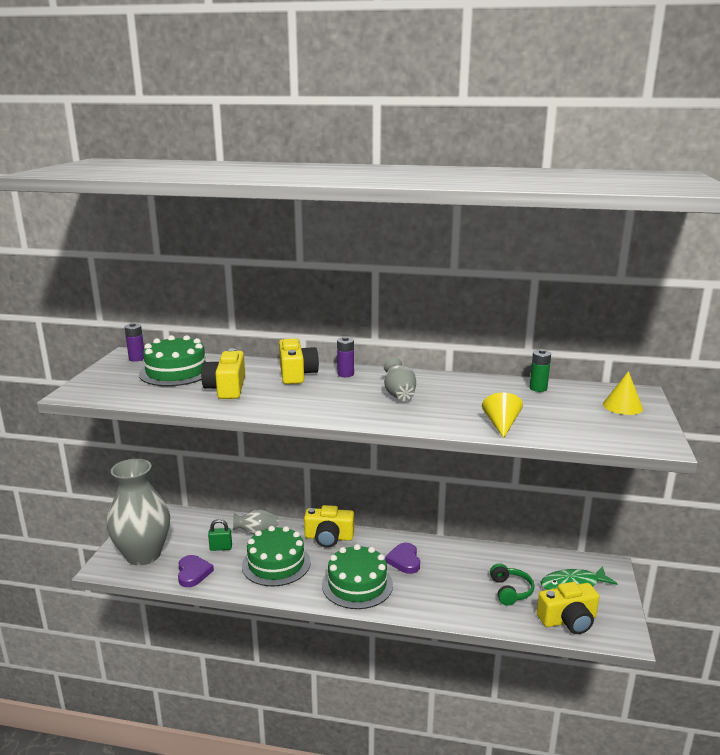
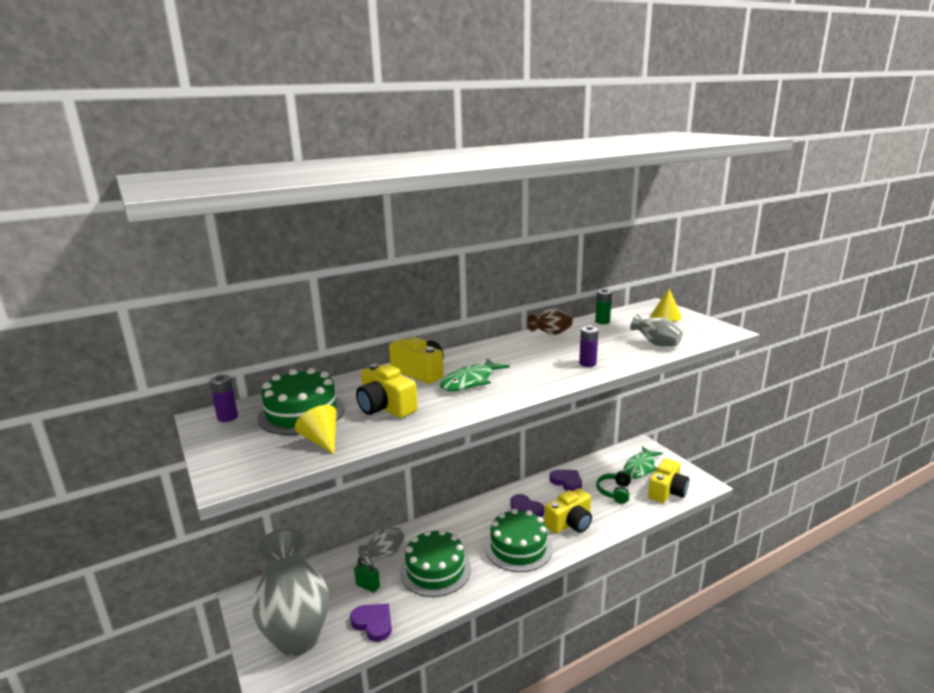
camera: 40 degrees left, 0 degrees up
(221, 548) = (368, 586): green padlock -> green padlock turned 75 degrees clockwise
(315, 394) = (470, 381): none -> green fish
(329, 537) = (448, 524): yellow camera -> yellow camera (570, 523)
(345, 374) = (460, 358): purple battery -> purple battery (587, 363)
(399, 394) = (530, 358): grey vase -> grey vase (656, 344)
(462, 382) = (551, 334): none -> brown vase
(476, 558) = (567, 482): none -> purple heart
(501, 425) = (633, 353): yellow cone -> yellow cone (321, 440)
(510, 591) = (614, 492): green headphones -> green headphones turned 120 degrees counterclockwise

